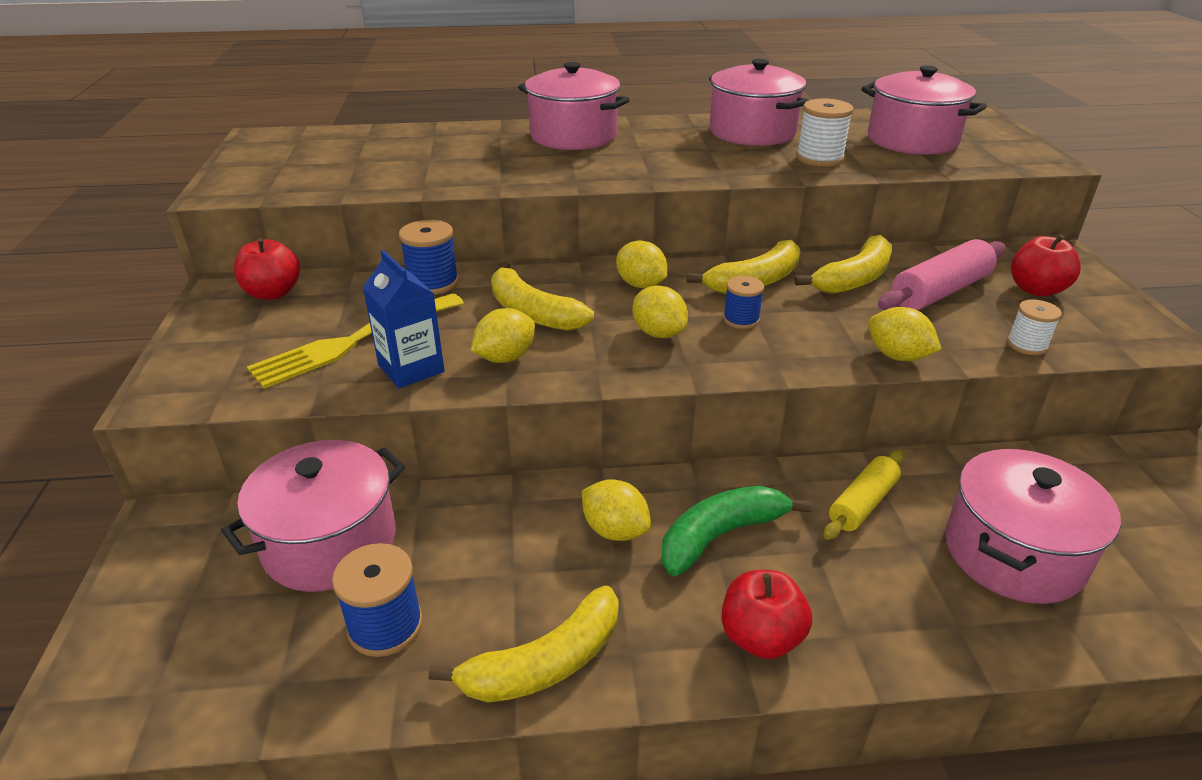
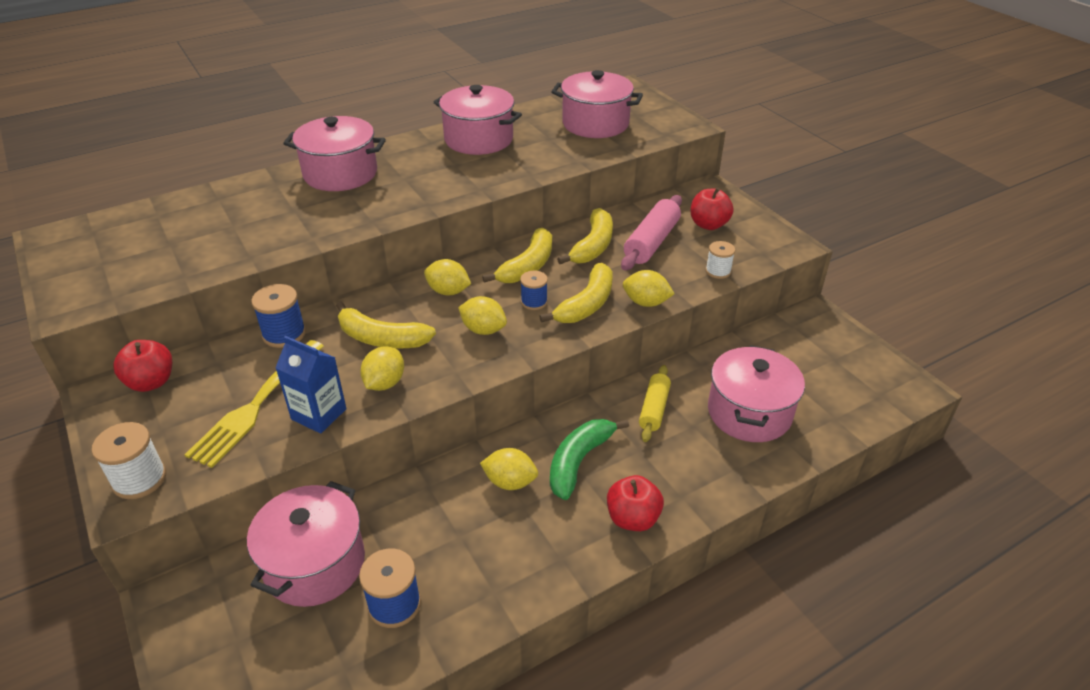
camera: 25 degrees left, 5 degrees up
(544, 663) = (513, 585): yellow banana -> yellow banana (586, 304)
(819, 158) = (540, 156): white spool -> white spool (139, 479)

